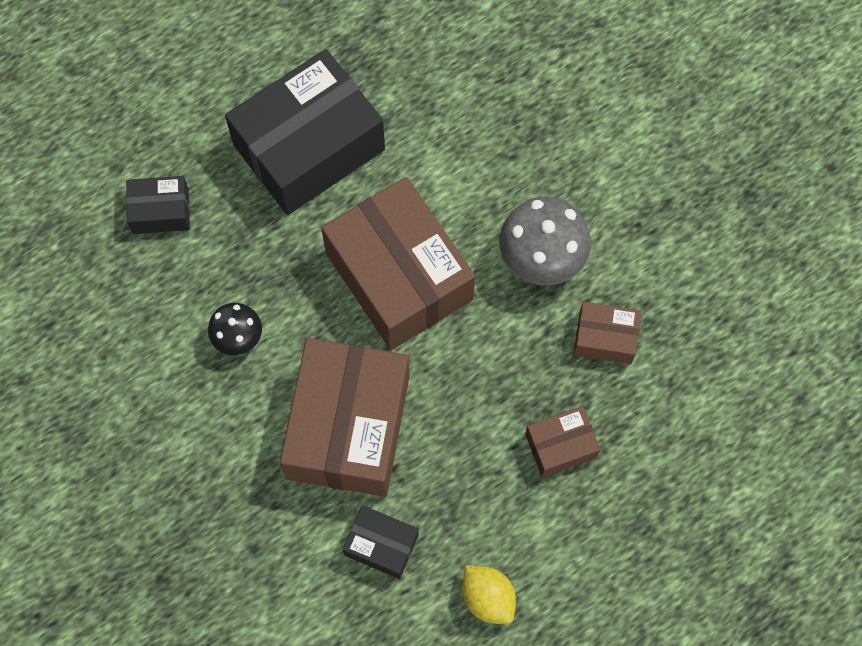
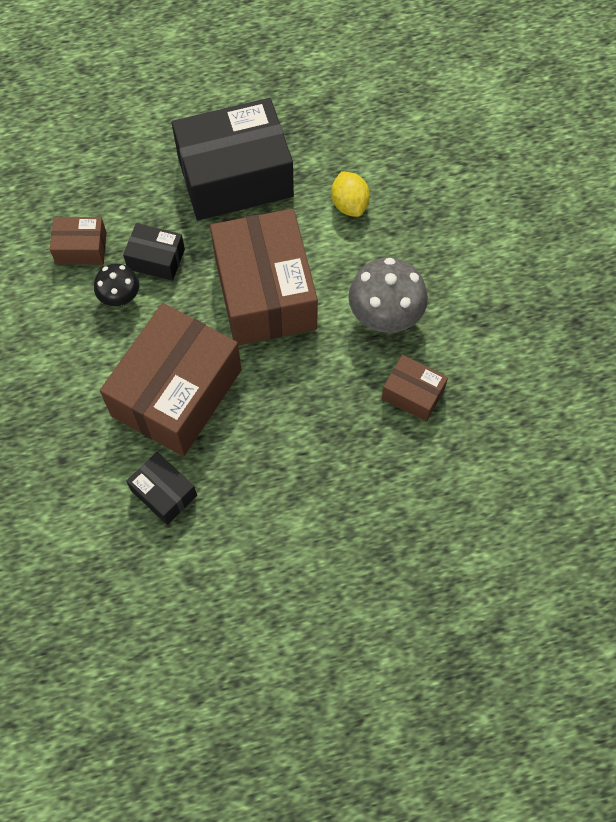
camera: 20 degrees right, 5 degrees down
(161, 211) = (102, 187): black box -> black box (156, 259)
(488, 598) = (232, 566): yellow lemon -> yellow lemon (349, 204)
(561, 445) = (342, 466): brown box -> brown box (81, 248)

